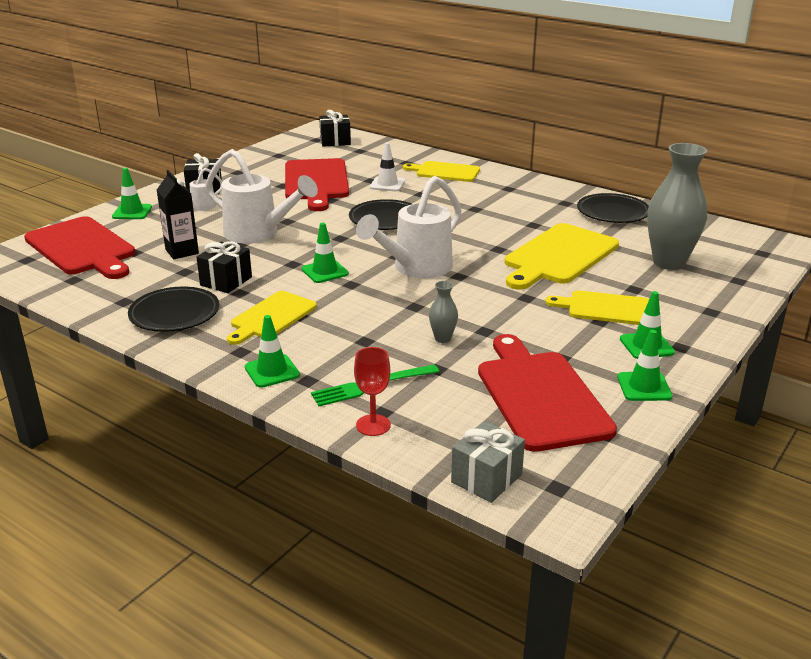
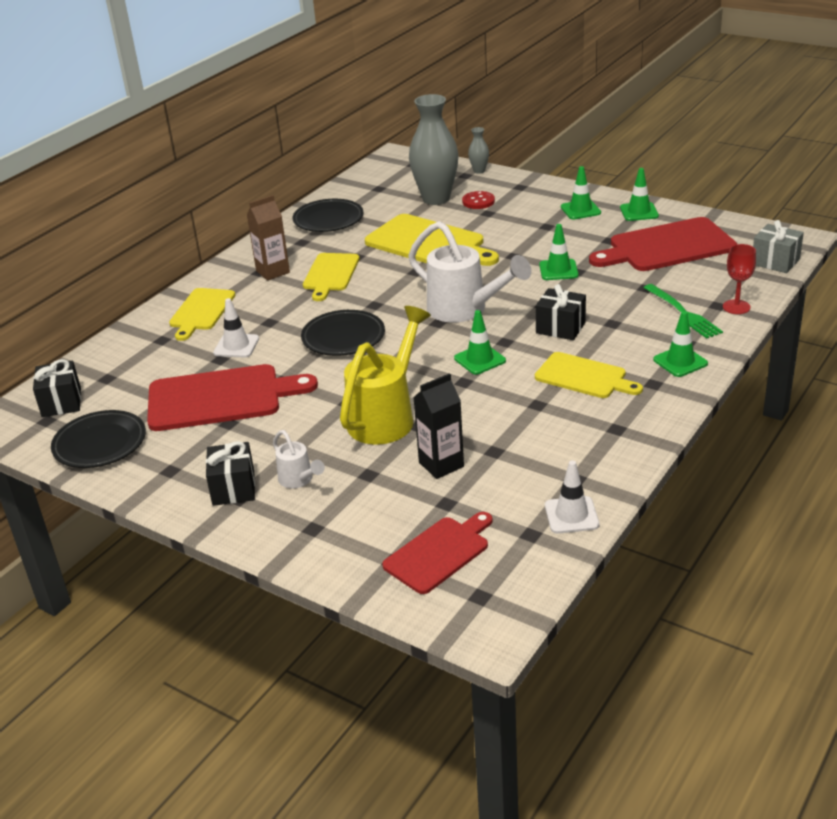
camera: 90 degrees left, 5 degrees up
(80, 296) = (571, 515): none -> white traffic cone
(82, 248) = (439, 553): red cutting board -> red cutting board, size x0.62
(132, 212) = (315, 538): green traffic cone -> green traffic cone (558, 270)
(174, 314) = (595, 437): black plate -> black plate (100, 444)
(226, 281) = (513, 417): black gift -> black gift (560, 328)
(259, 234) = (386, 416): white watering can -> yellow watering can
(442, 338) = (596, 288): grey vase -> grey vase (479, 171)
(508, 193) = (273, 272): none -> brown carton
(605, 308) = (525, 224): yellow cutting board -> yellow cutting board (330, 274)
(664, 285) = (478, 201): none -> red button

